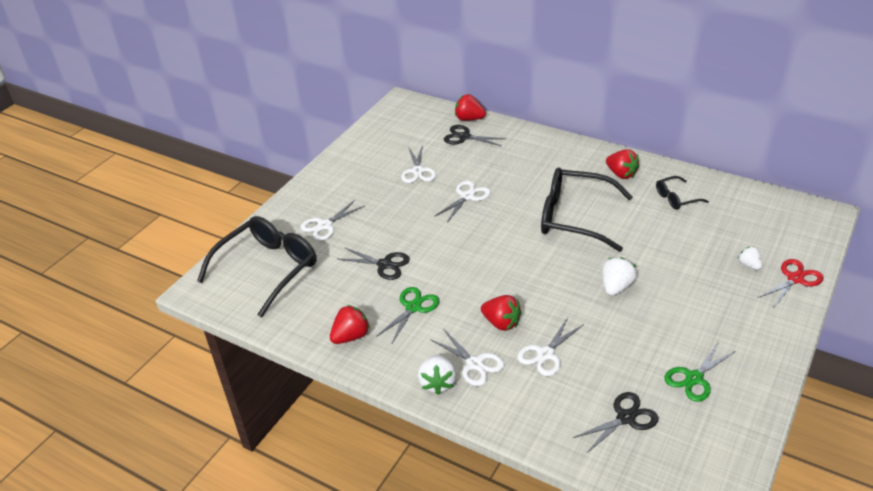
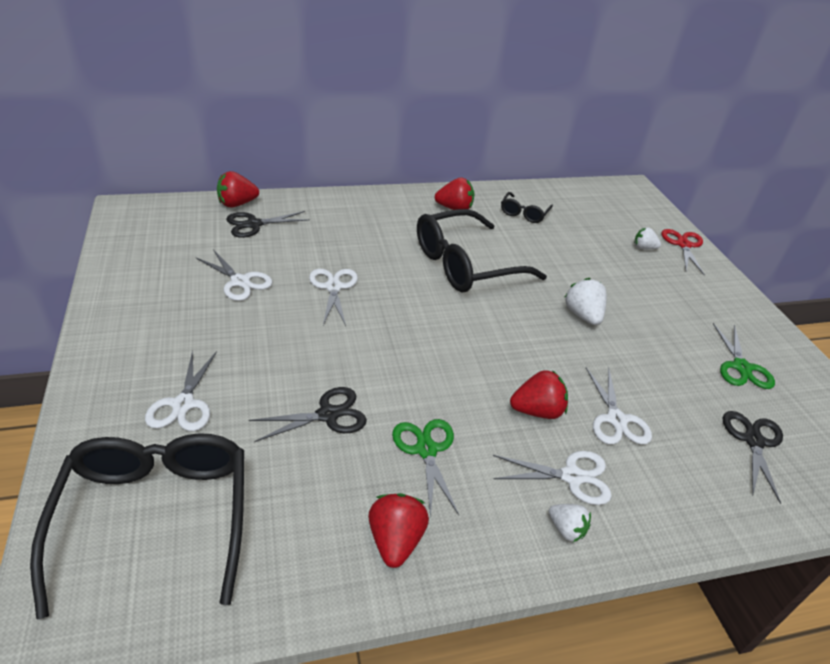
camera: 50 degrees left, 0 degrees up
(437, 383) = (566, 529): white strawberry -> white strawberry, size x0.64

